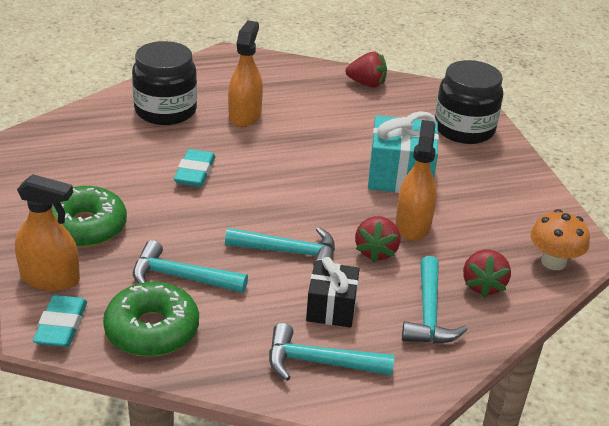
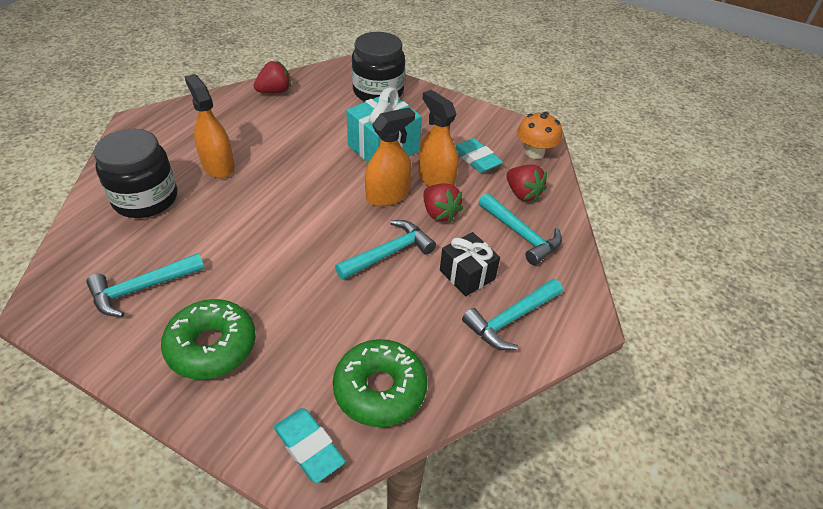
camera: 45 degrees left, 10 degrees up
(50, 279) = (243, 414): orange spray bottle -> orange spray bottle (388, 195)
(181, 277) = (343, 330): turquoise hammer -> turquoise hammer (141, 289)
(195, 173) = (240, 237): turquoise eraser -> turquoise eraser (476, 159)

